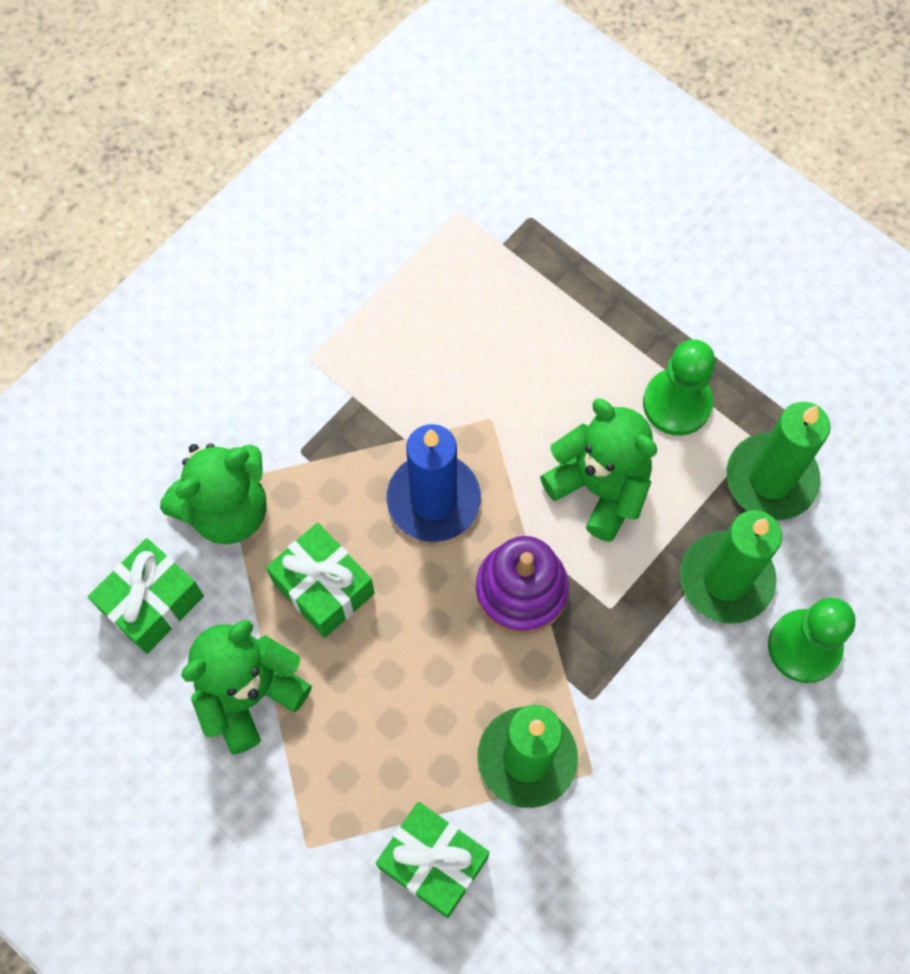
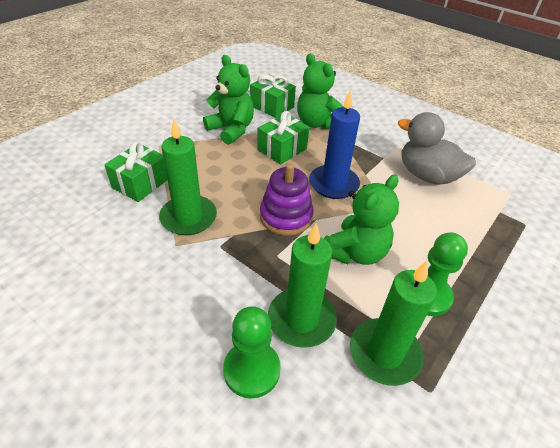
camera: 85 degrees right, 25 degrees down
(408, 332) = (427, 175): none -> grey duck

